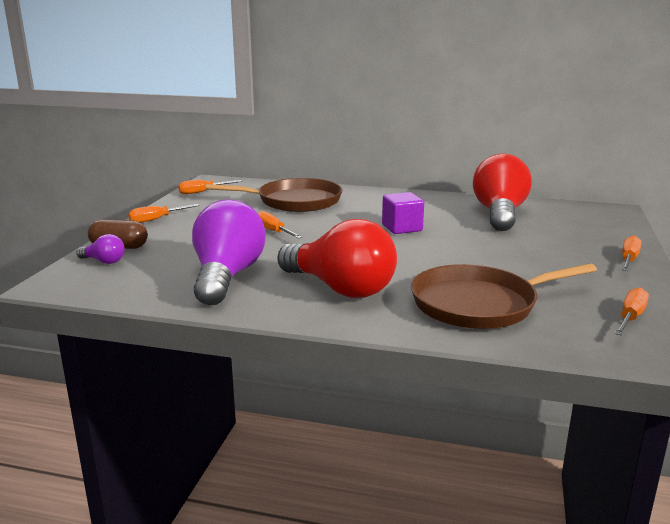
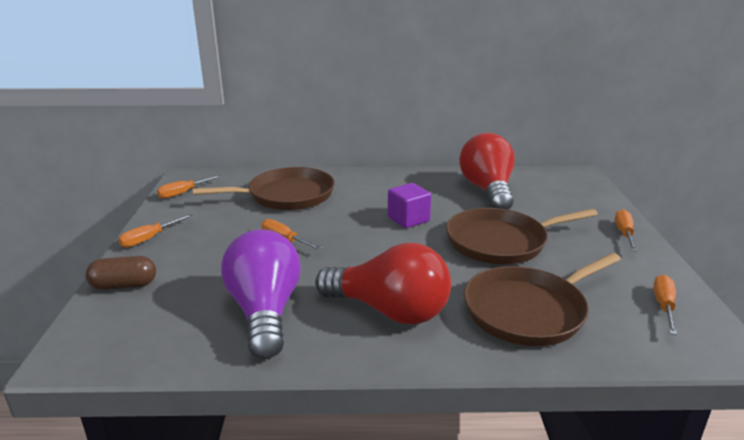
camera: 15 degrees left, 5 degrees up
(104, 261) = (115, 310): purple light bulb -> none
(486, 253) = (501, 242): none -> brown pan

